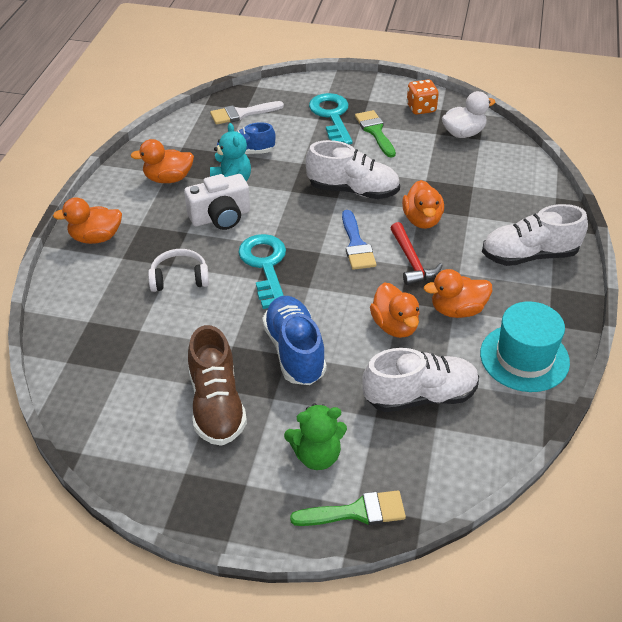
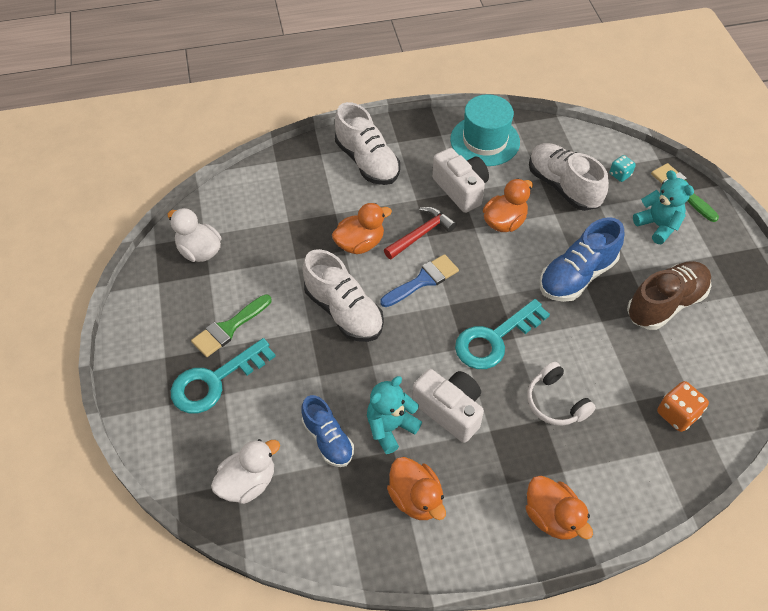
camera: 115 degrees left, 10 degrees up
(242, 113) = (248, 482): white brush -> white duck
(317, 455) = (658, 226): green teddy bear -> turquoise teddy bear
(353, 190) = (344, 311): white shoe -> white shoe turned 150 degrees clockwise
(412, 460) = (620, 175): none -> turquoise dice
(421, 108) = (164, 301): orange dice -> orange dice (677, 414)
(457, 310) = (461, 189): orange duck -> white camera

